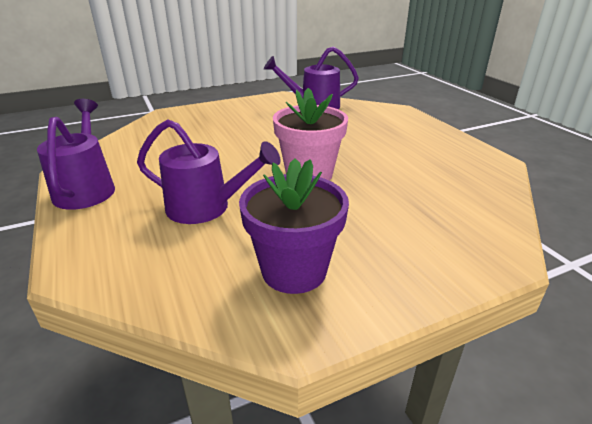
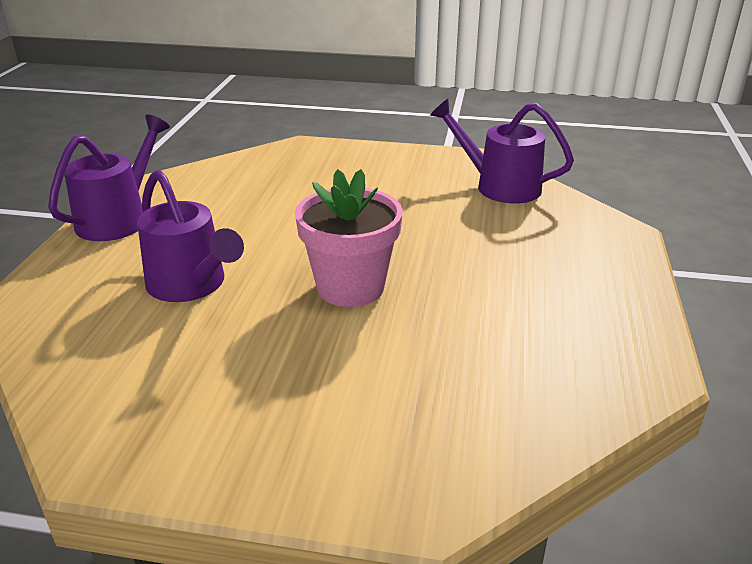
camera: 35 degrees right, 0 degrees up
(294, 270) = (178, 395): purple flower pot -> none

